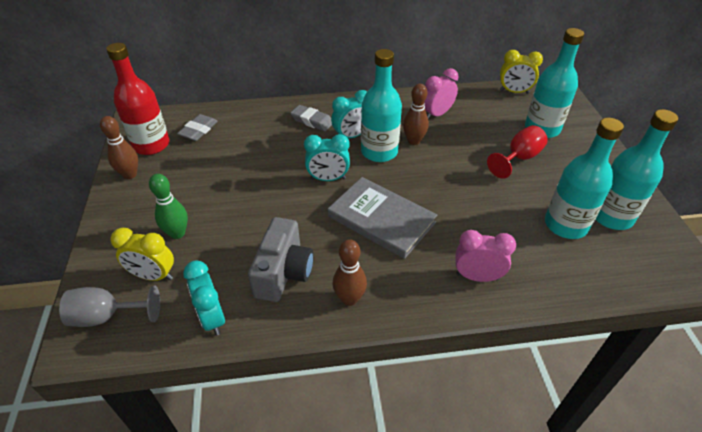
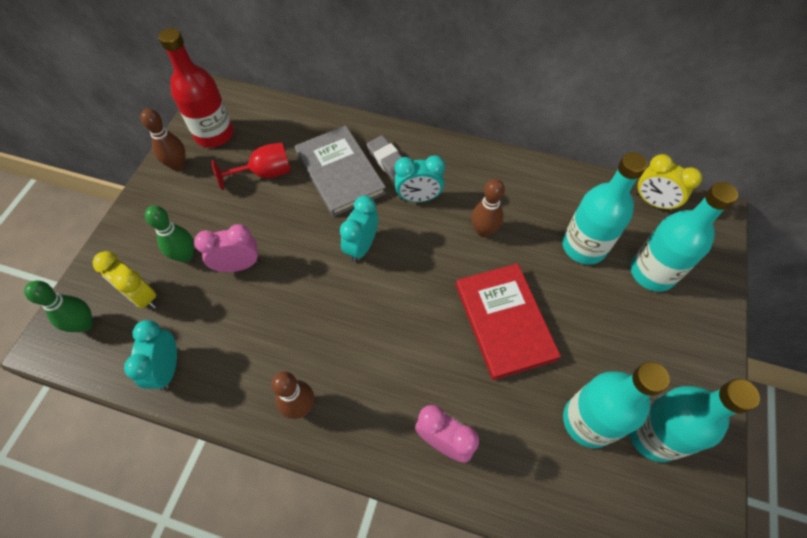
camera: 25 degrees right, 15 degrees up
(107, 316) = (85, 324): grey goblet -> green bowling pin
(198, 130) = (267, 131): grey eraser -> none
(284, 272) = (256, 346): grey camera -> none
(328, 179) = (361, 246): turquoise clock -> turquoise clock turned 90 degrees clockwise
(379, 152) = (436, 231): turquoise bottle -> turquoise bottle (583, 246)
(381, 219) = (386, 323): grey book -> grey book (340, 173)
(436, 114) = (534, 202): pink clock -> pink clock (238, 265)
(467, 188) = (504, 321): none -> red book
(519, 158) = (593, 304): red goblet -> red goblet (265, 173)

